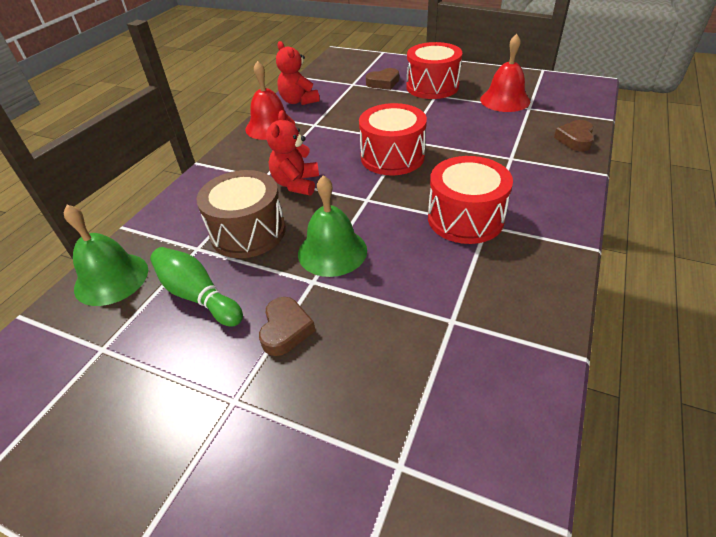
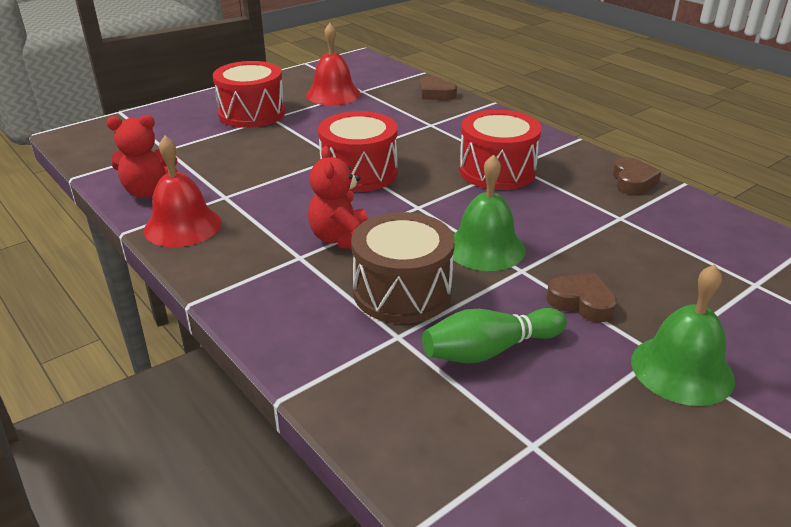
camera: 65 degrees left, 10 degrees down
(111, 278) = (398, 422): green bell -> green bell (682, 369)
(296, 184) = (341, 239): red teddy bear -> red teddy bear turned 45 degrees clockwise
(383, 83) = (197, 133): brown heart -> brown heart (632, 181)

